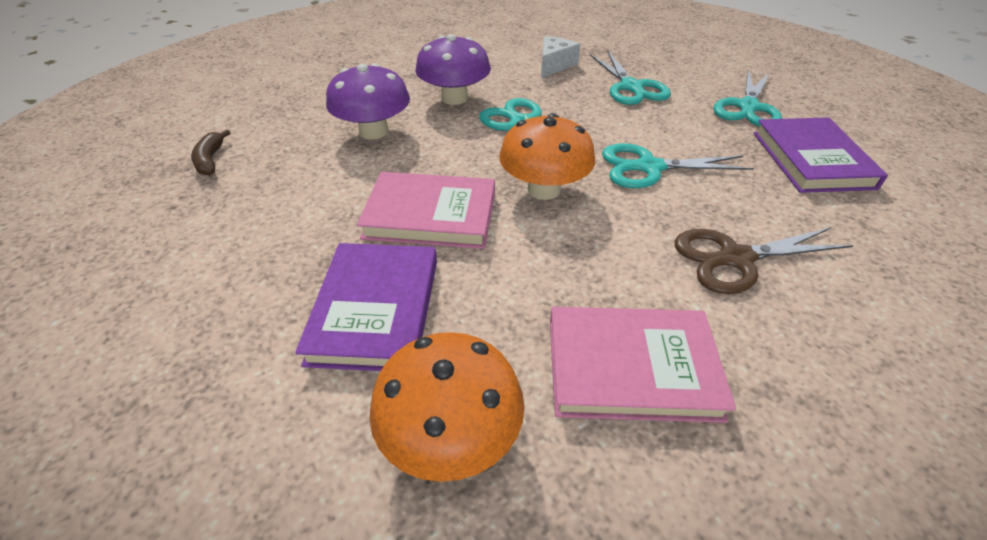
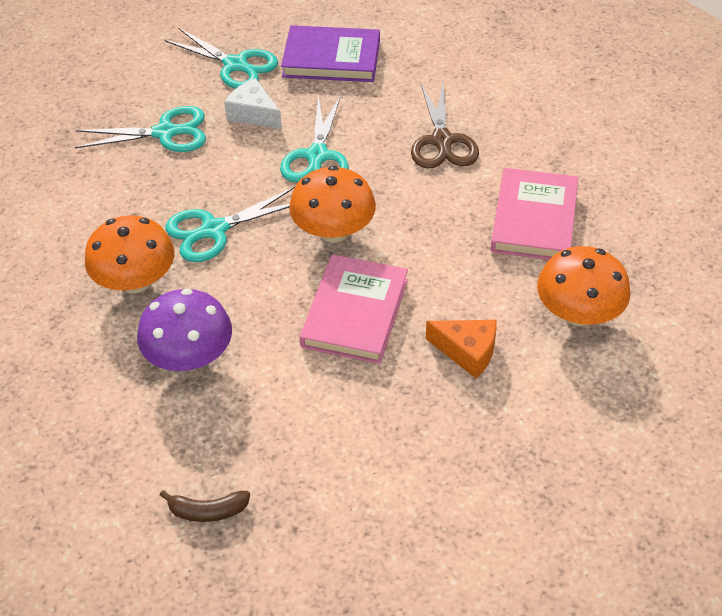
camera: 80 degrees left, 5 degrees up
(375, 310) = (467, 352): purple book -> orange cheese
(454, 98) = (135, 281): purple mushroom -> orange mushroom
(554, 65) = (86, 183): white cheese -> white cheese (253, 114)

